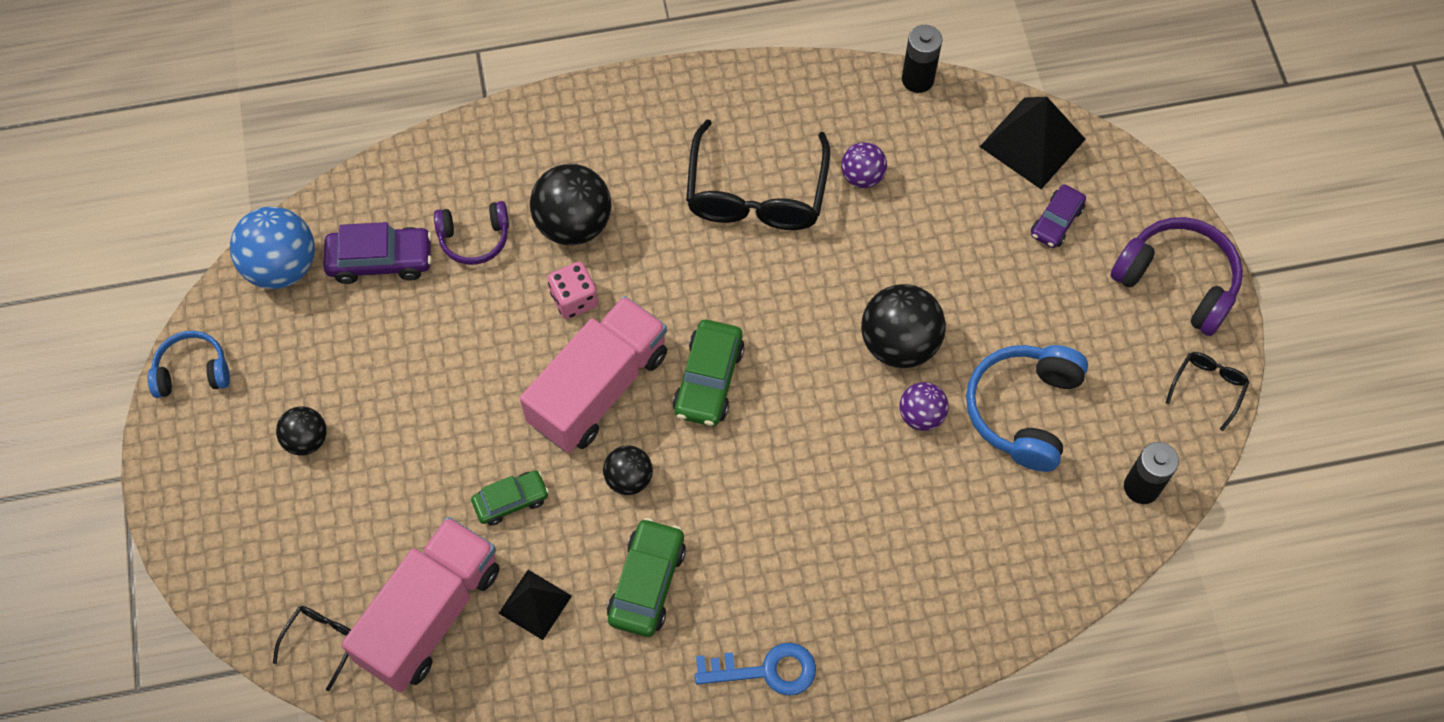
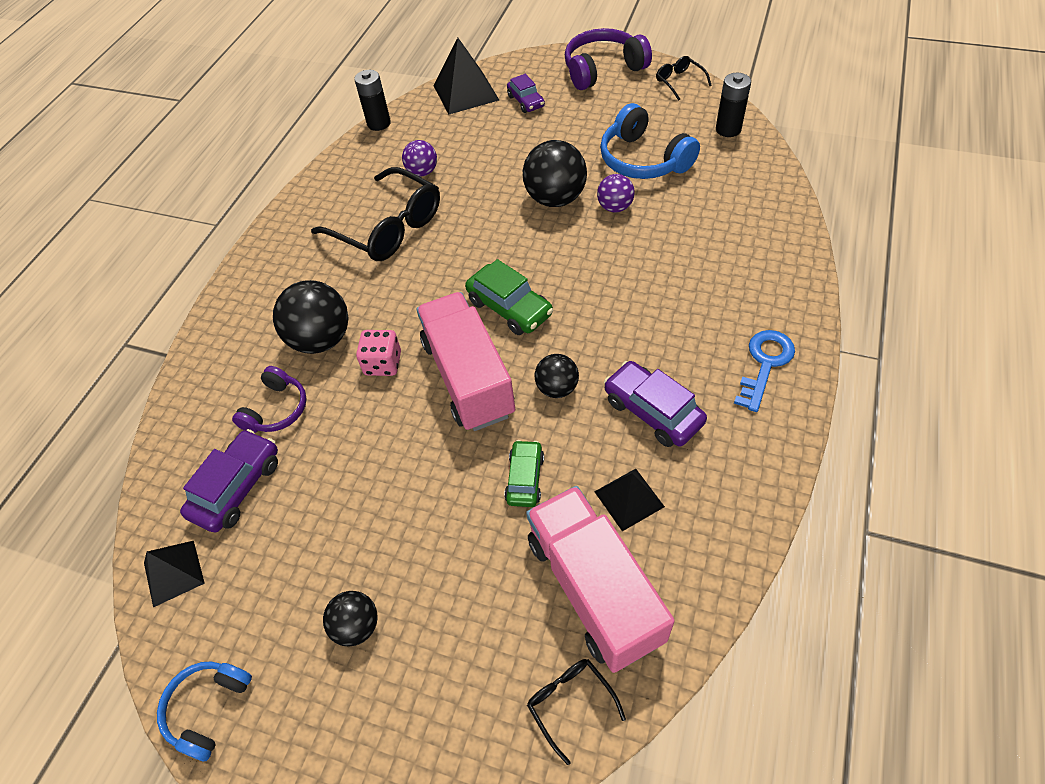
camera: 55 degrees left, 10 degrees down
(282, 266) = (173, 573): blue ball -> black pyramid
(647, 583) = (653, 411): green car -> purple car

